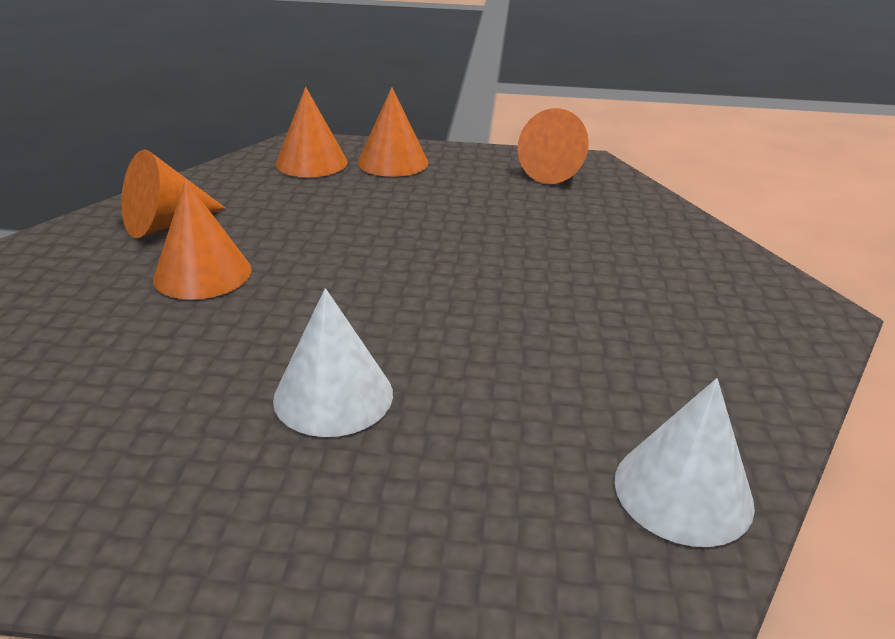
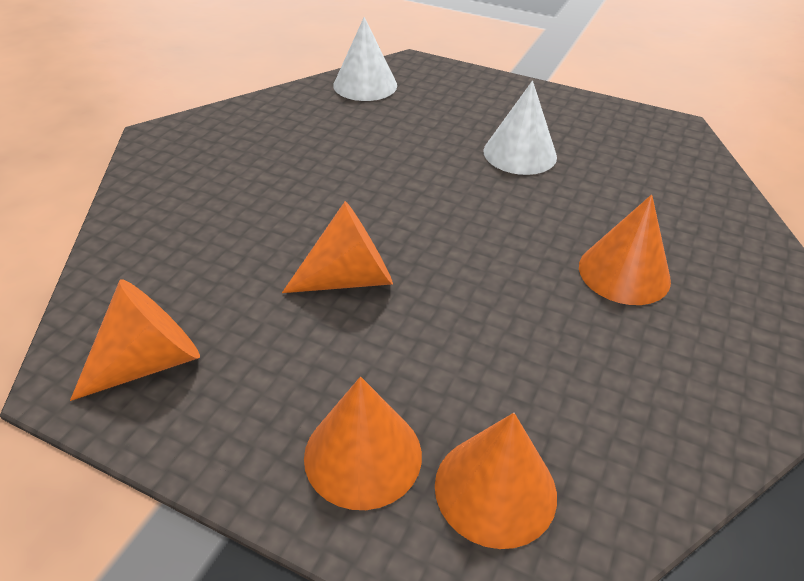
camera: 160 degrees left, 10 degrees up
(166, 224) = (686, 363): orange cone -> orange cone (349, 278)

